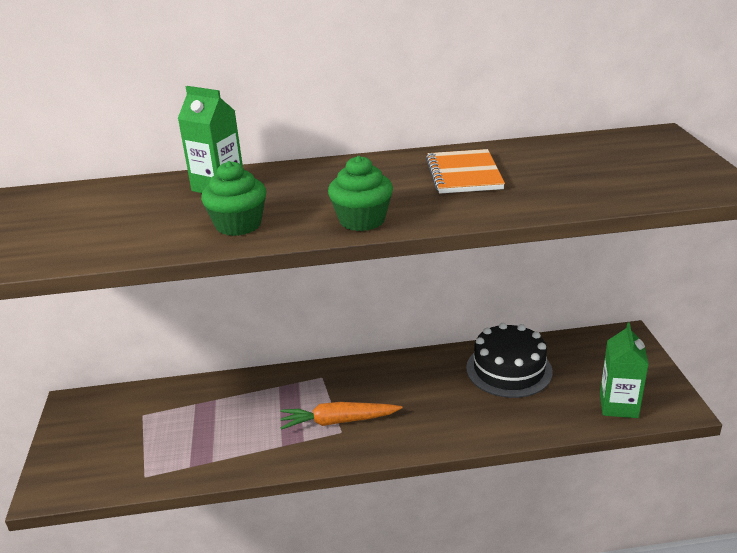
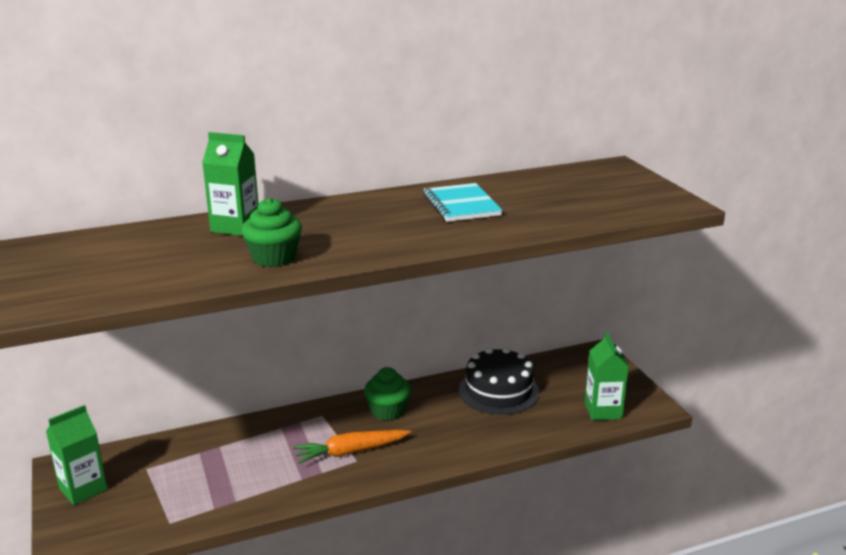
camera: 15 degrees left, 5 degrees down
(81, 429) = (83, 489): none -> green carton
(362, 220) = (387, 247): green cupcake -> green cupcake (388, 411)
(463, 174) = (461, 205): orange notebook -> turquoise notebook

